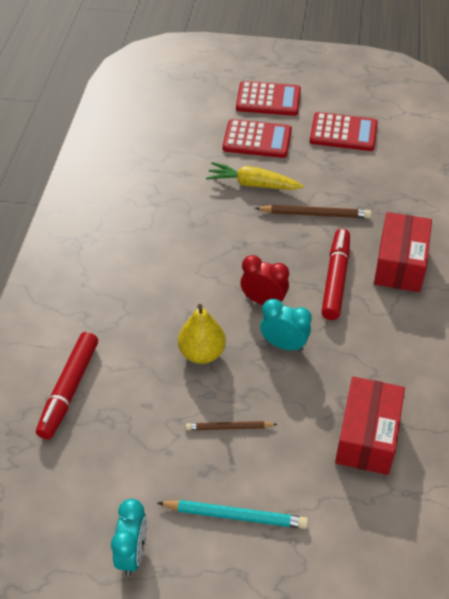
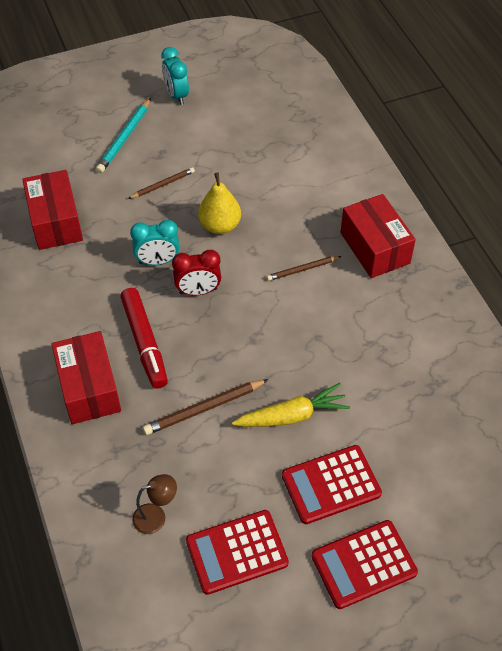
camera: 150 degrees right, 5 degrees up
(69, 389) = (297, 159): red marker -> none
(82, 269) = (374, 248): none -> red box
(159, 279) = (302, 269): none -> brown pencil
(235, 515) = (124, 138): turquoise pencil -> turquoise pencil turned 45 degrees counterclockwise
(387, 168) = (156, 516): none -> brown lamp

